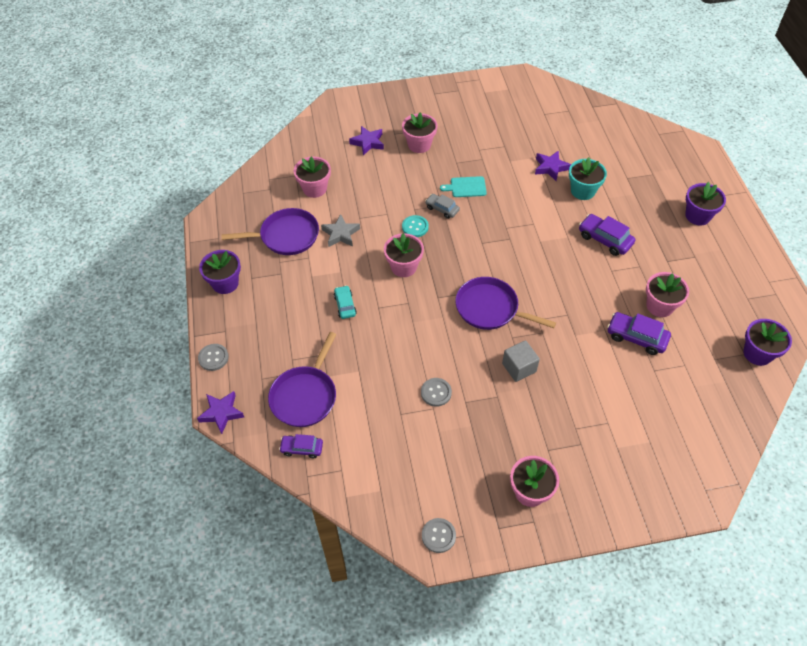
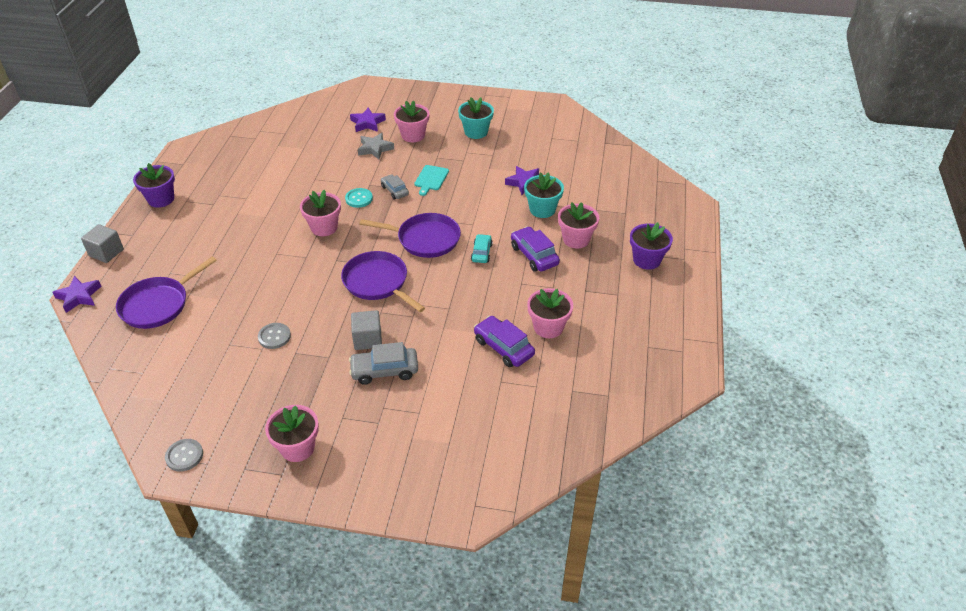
camera: 20 degrees right, 10 degrees down
(213, 358) = (106, 252): grey button -> grey cube
(286, 236) = (240, 177): purple pan -> purple pan (425, 239)
(302, 448) = (122, 345): purple car -> none
(314, 188) = (293, 147): pink flower pot -> pink flower pot (576, 239)
(340, 234) = (288, 187): grey star -> grey star (375, 149)
(345, 305) = (248, 243): turquoise car -> turquoise car (481, 253)
(466, 187) = (431, 179): turquoise cutting board -> turquoise cutting board turned 90 degrees counterclockwise
(474, 125) = (476, 132): none -> turquoise flower pot
(553, 393) = (384, 371): none -> grey car
(757, 353) = (622, 399): purple flower pot -> none

